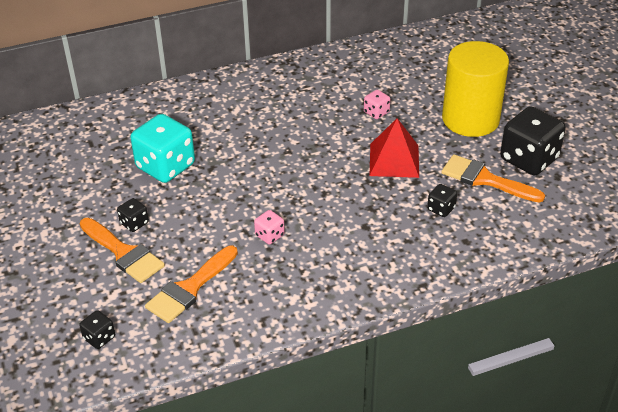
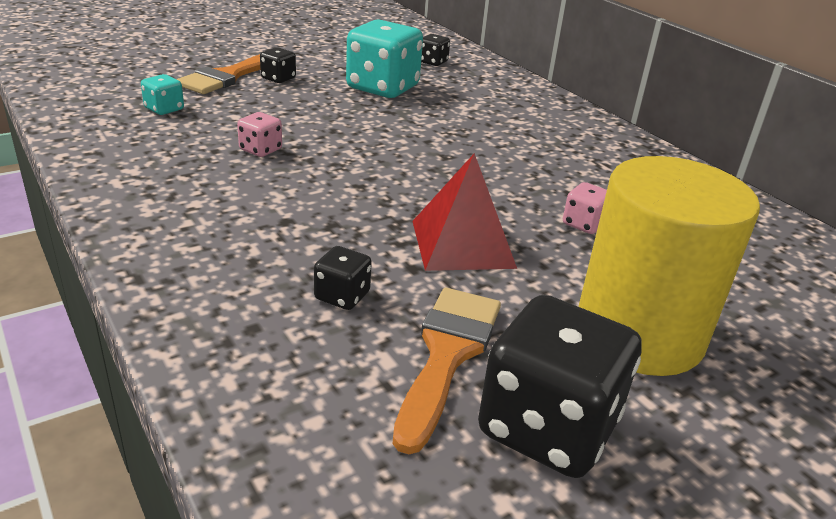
camera: 75 degrees right, 10 degrees down
(99, 338) = (97, 73): black dice -> black dice (433, 62)
(189, 288) = (164, 109): orange brush -> turquoise dice

